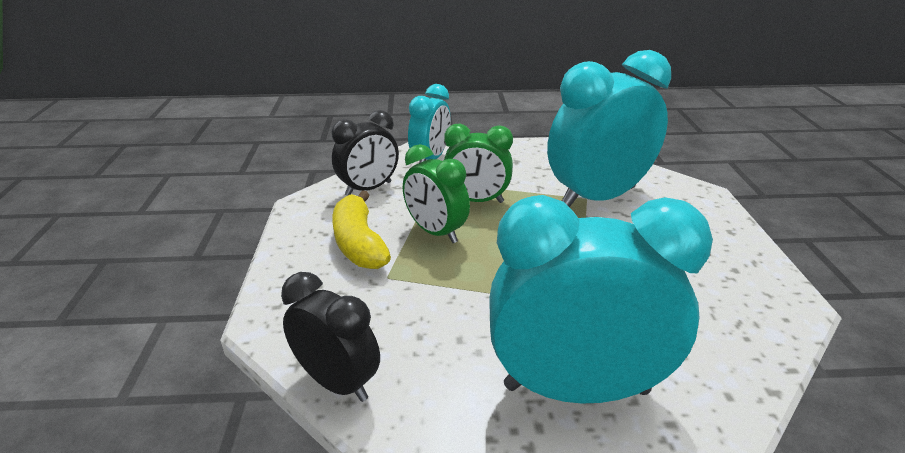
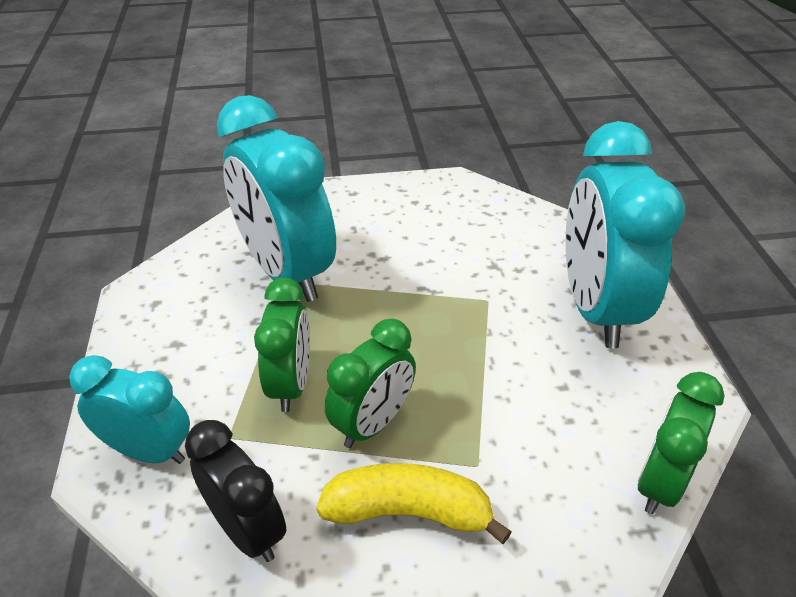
camera: 95 degrees left, 10 degrees up
(337, 382) = (659, 482): black clock -> green clock
(359, 243) = (409, 512): yellow banana -> yellow banana turned 150 degrees counterclockwise

